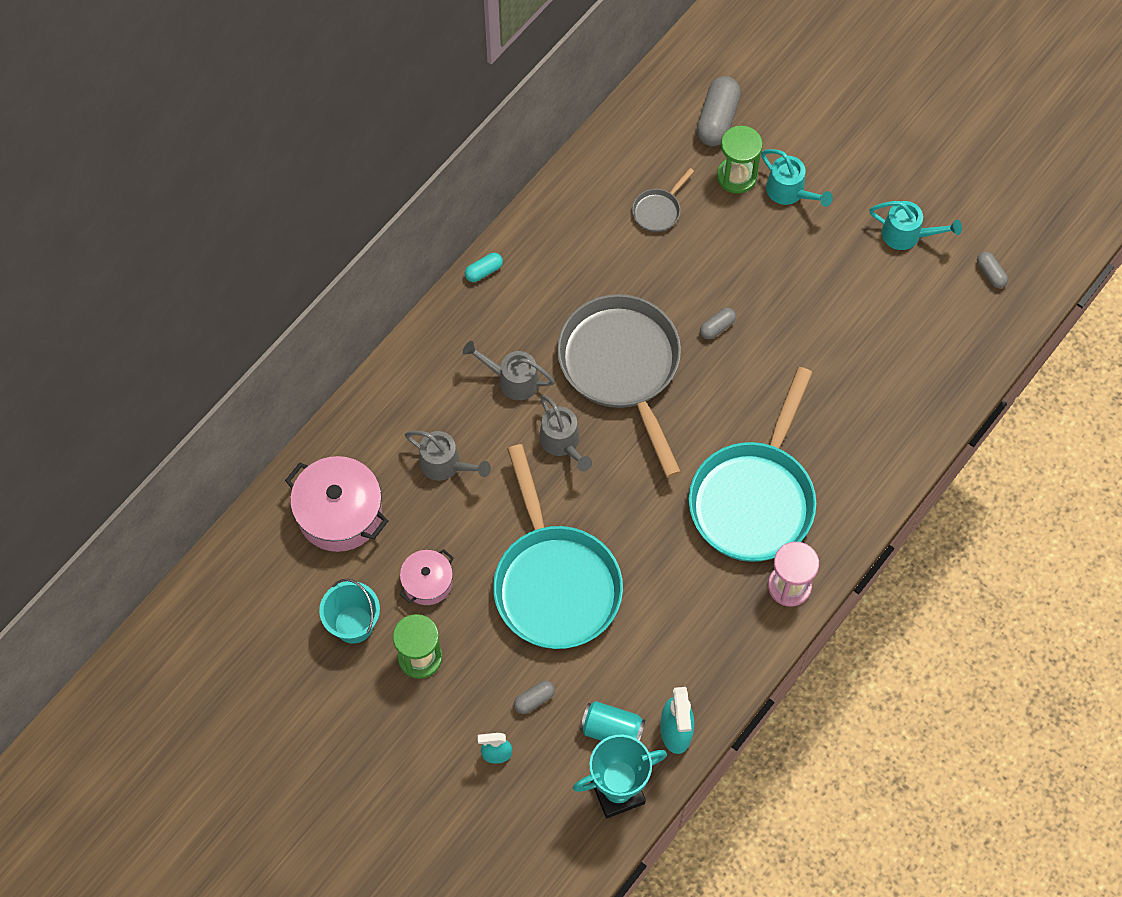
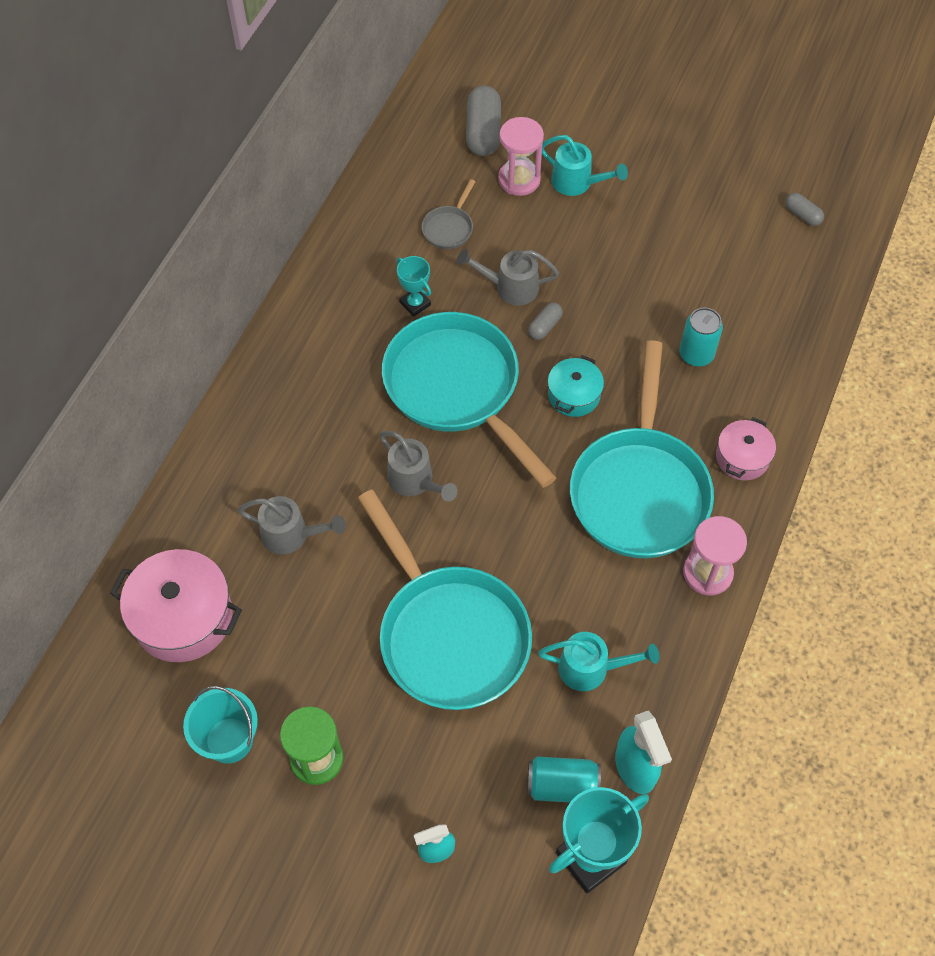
camera: 15 degrees left, 5 degrees down
(427, 582) = (303, 670): pink pot -> pink pot (742, 457)
(484, 271) = (282, 326): turquoise capsule -> none
(512, 380) = (342, 428): grey watering can -> grey watering can (510, 287)
(534, 700) = (463, 774): grey capsule -> none
(607, 278) = (415, 304): none -> turquoise trophy
(622, 368) = (457, 389): grey pan -> turquoise pan
(723, 398) = (574, 395): none -> turquoise pot
(736, 176) = (519, 179): green hourglass -> pink hourglass
(845, 386) = (696, 354): none -> turquoise can
(907, 235) = (707, 197): turquoise watering can -> turquoise watering can (591, 668)

